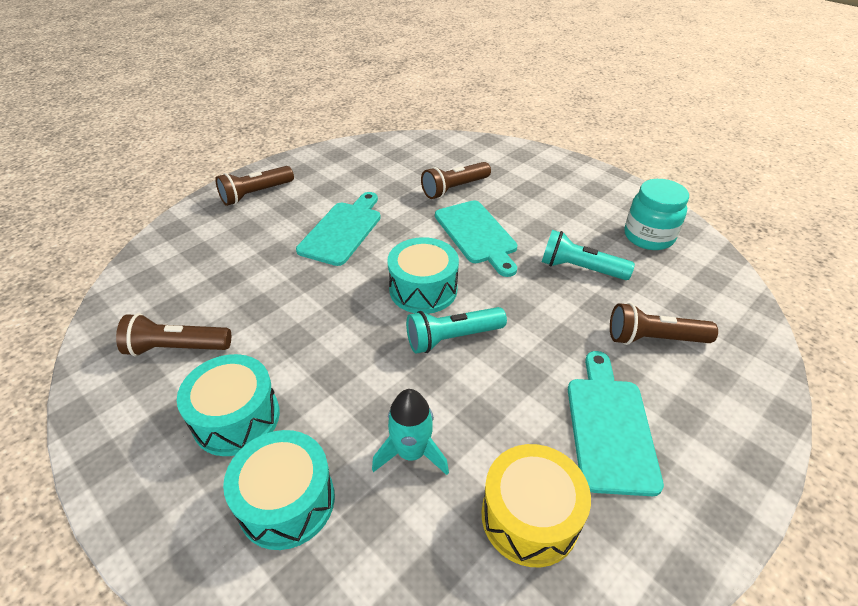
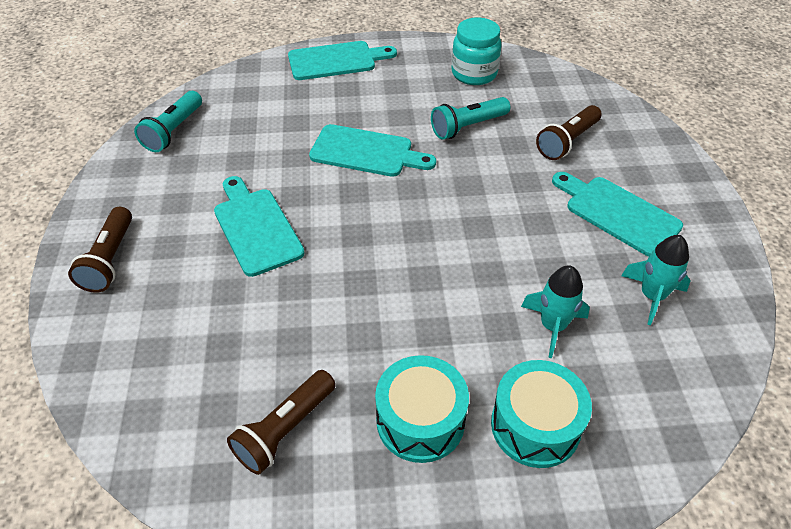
camera: 50 degrees left, 5 degrees up
(423, 289) = (394, 222): turquoise drum -> none
(452, 338) = (466, 238): turquoise flashlight -> turquoise flashlight (174, 131)
(454, 189) = (290, 127): brown flashlight -> none
(530, 516) = (652, 296): yellow drum -> turquoise rocket
(550, 168) = (336, 61): none -> turquoise cutting board

